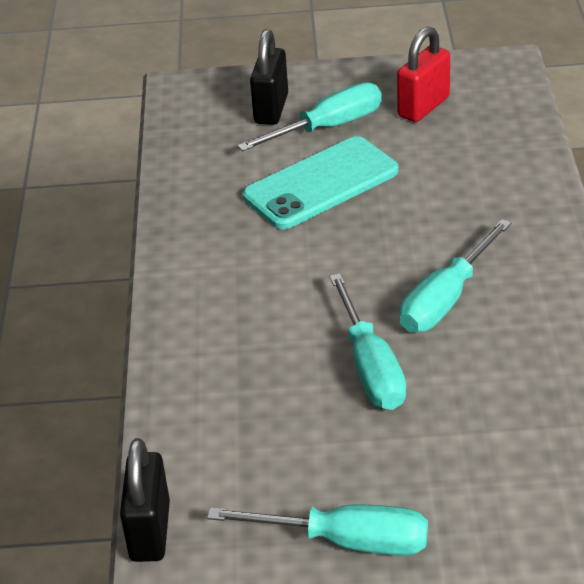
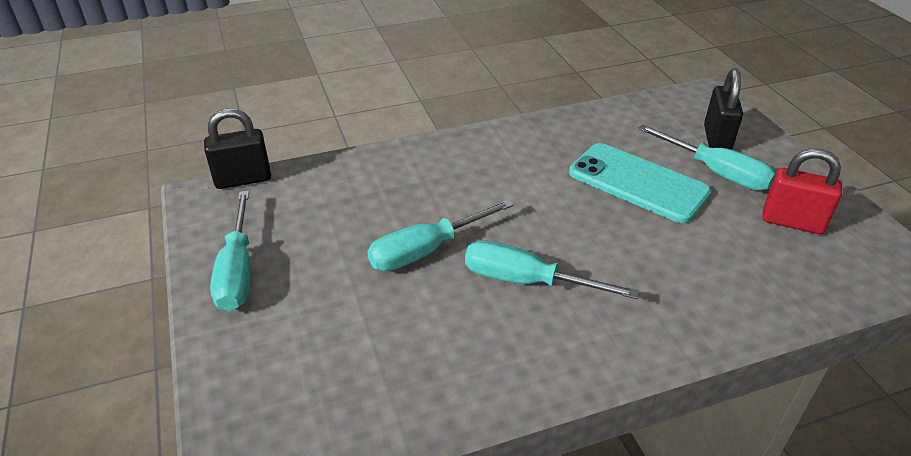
camera: 70 degrees right, 0 degrees up
(271, 109) = (716, 139): black padlock -> black padlock turned 75 degrees counterclockwise

